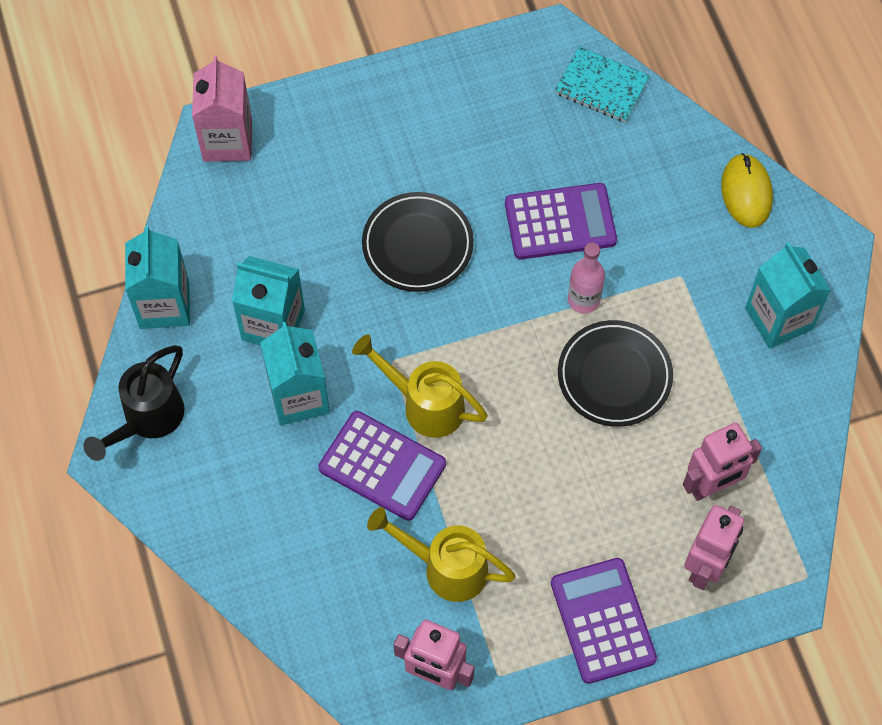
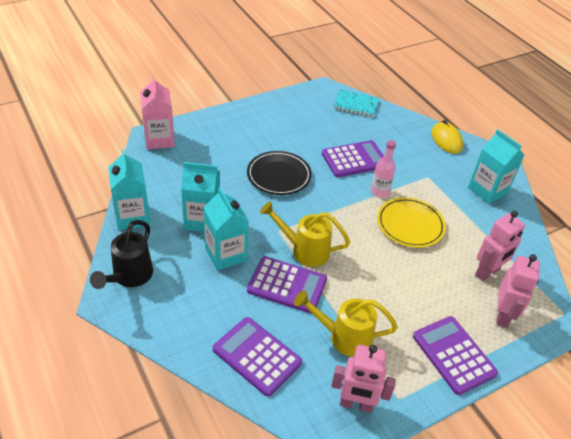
camera: 15 degrees left, 20 degrees down
(312, 579) = (257, 356): none -> purple calculator
(614, 376) = (410, 225): black plate -> yellow plate

